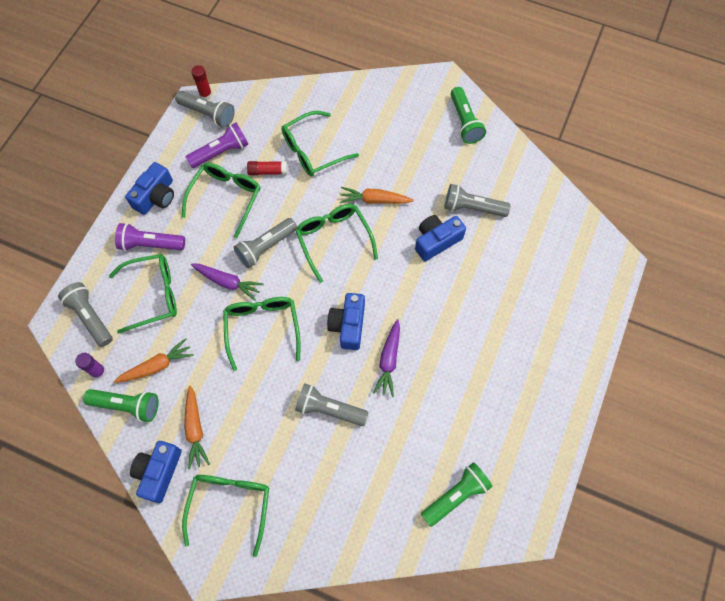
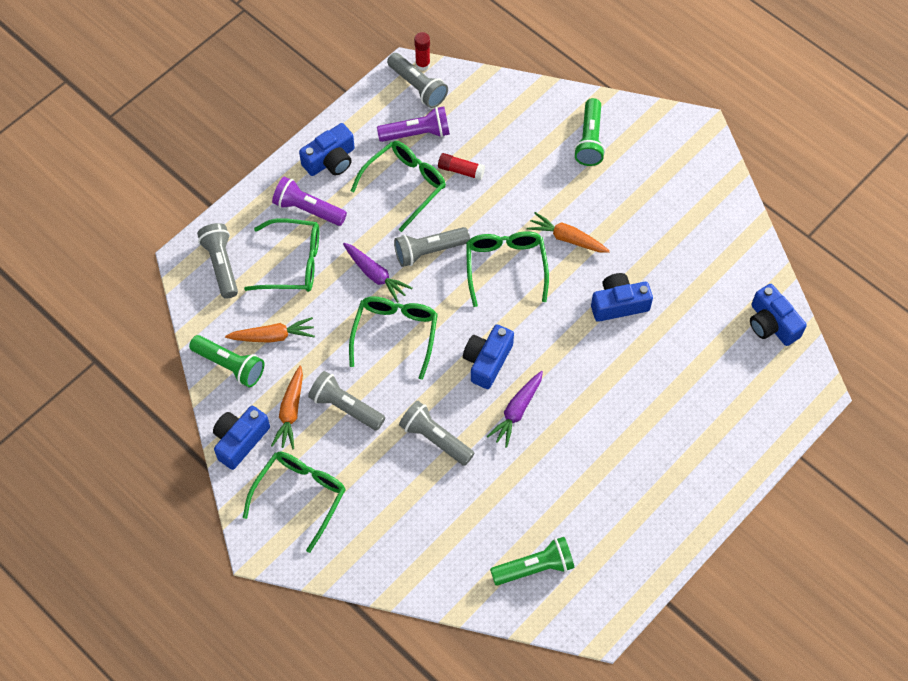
camera: 20 degrees right, 5 degrees down
(99, 372) = (212, 322): purple glue stick -> none
(313, 150) = (519, 163): green glasses -> none
(464, 122) = (704, 183): green flashlight -> green flashlight (589, 140)
(472, 208) = (674, 281): grey flashlight -> grey flashlight (345, 407)
(561, 217) = (771, 324): none -> blue camera

